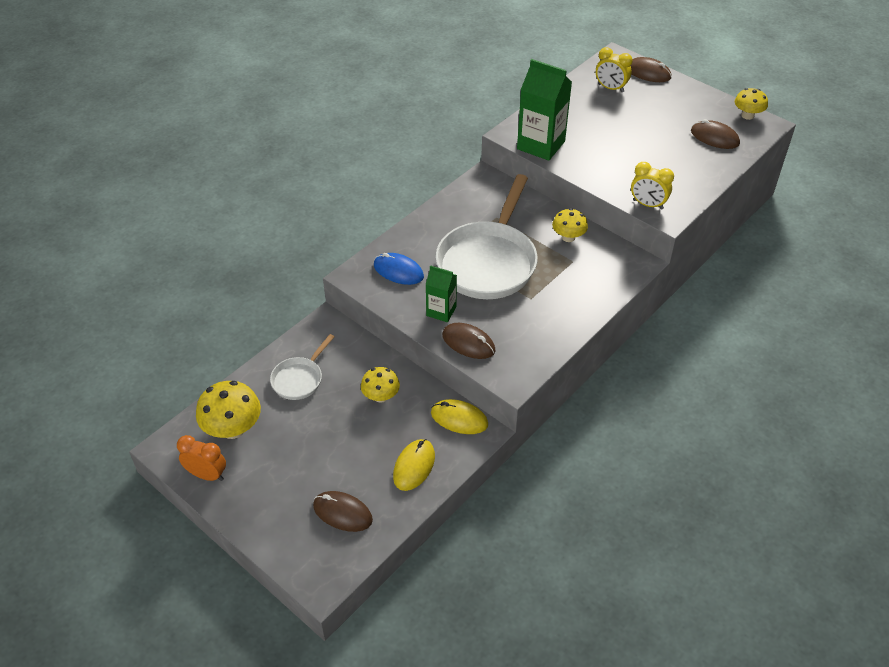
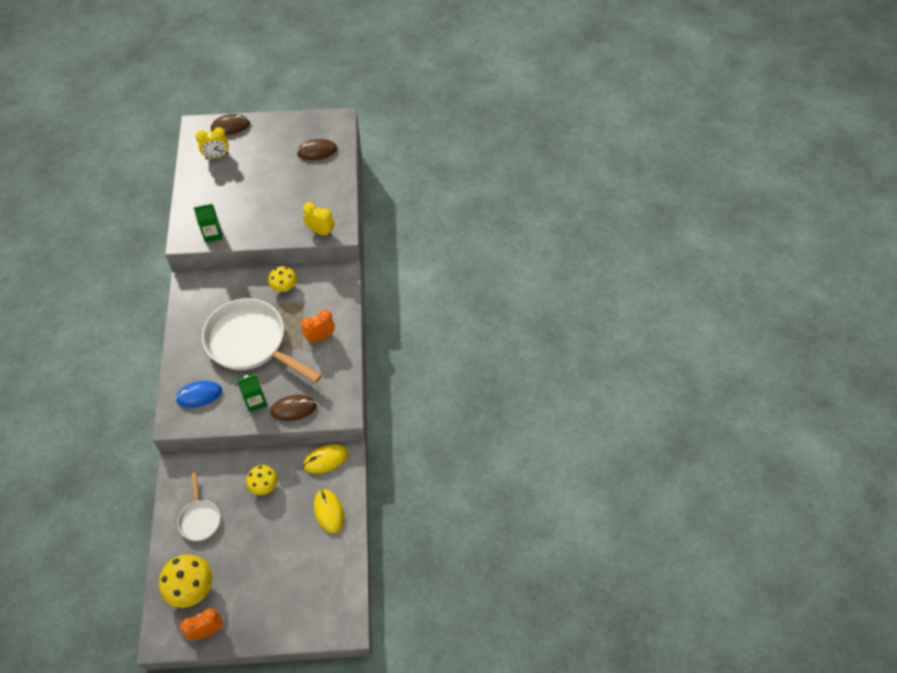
camera: 45 degrees left, 10 degrees up
(342, 513) = (316, 576): brown mouse -> none
(488, 261) = (251, 343): white pan -> white pan turned 150 degrees clockwise
(541, 145) = (212, 234): green carton -> green carton, size x0.57
(558, 301) = (320, 337): none -> orange clock
(647, 204) = (321, 231): yellow clock -> yellow clock turned 135 degrees counterclockwise
(747, 115) = (322, 120): yellow mushroom -> none

